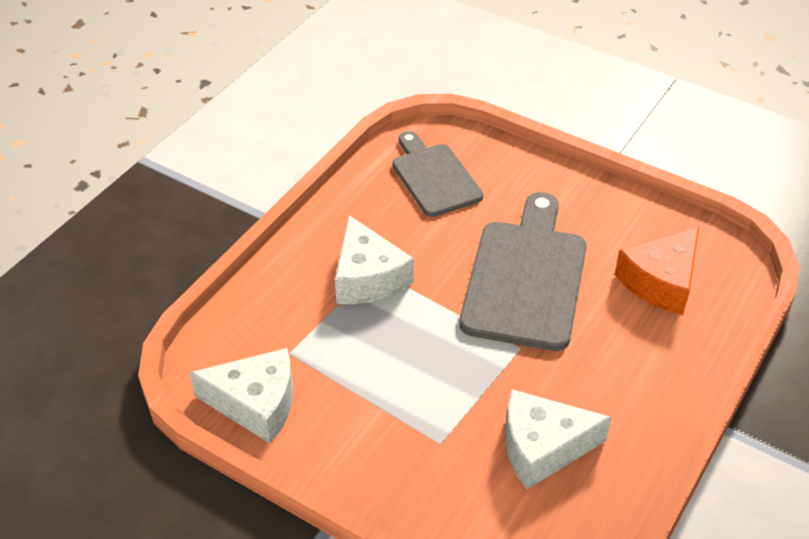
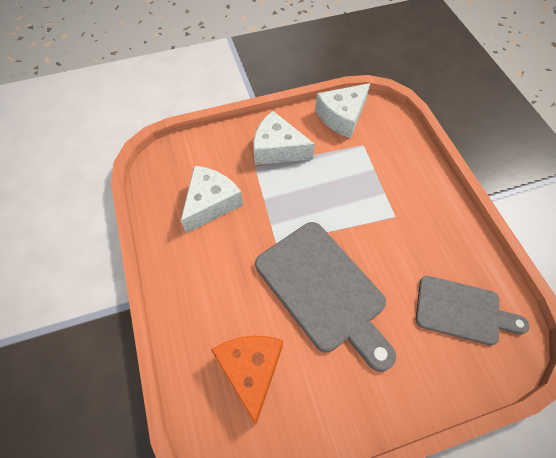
camera: 130 degrees right, 15 degrees up
(367, 277) = (391, 209): white cheese -> white cheese (277, 149)

